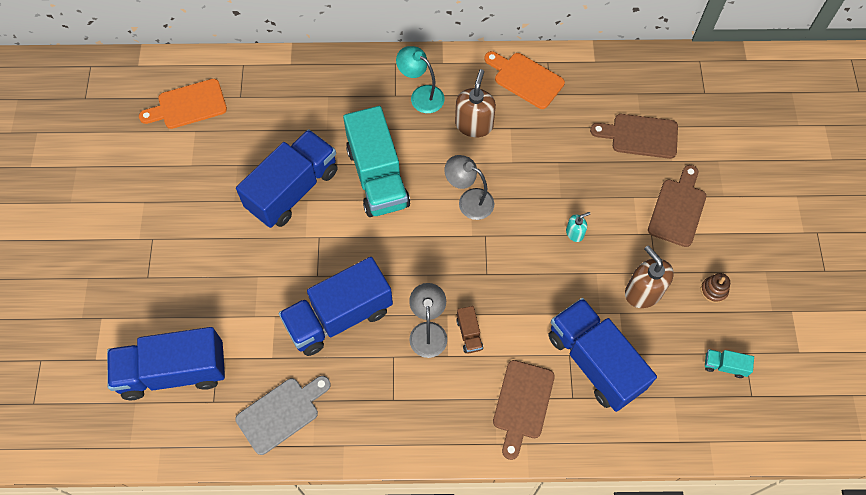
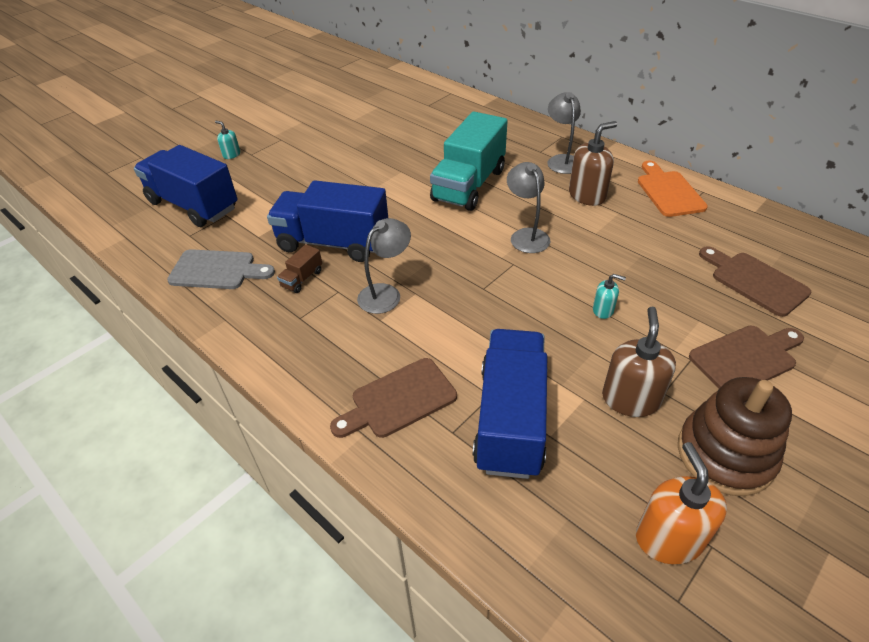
camera: 45 degrees right, 20 degrees down
(129, 291) = (231, 155): none -> turquoise soap dispenser
(188, 105) = (391, 95): orange cutting board -> none
(293, 189) = (399, 161): blue truck -> none
(421, 95) = (561, 160): turquoise lamp -> grey lamp
(469, 334) = (417, 317): brown truck -> brown truck (302, 279)
(713, 290) = (725, 454): brown stacking toy -> brown stacking toy, size x2.31
(724, 366) = (668, 538): turquoise truck -> orange soap dispenser

